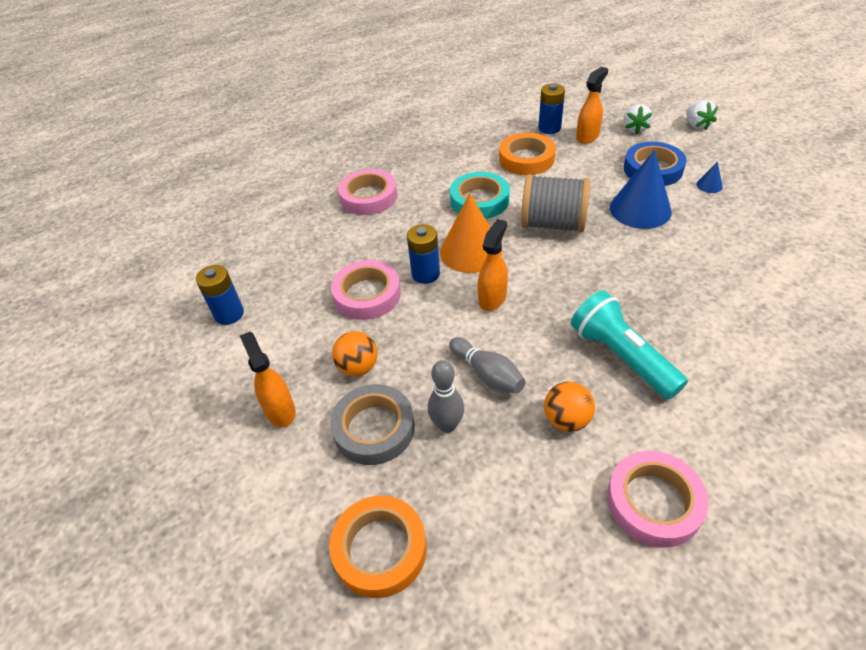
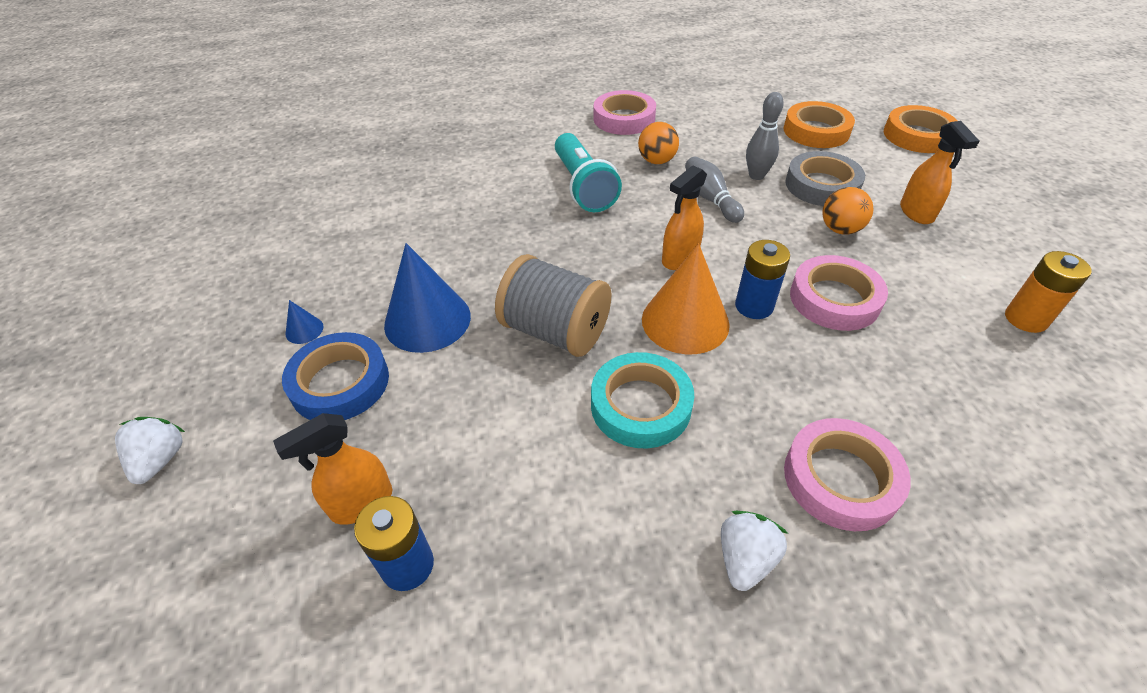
camera: 165 degrees left, 0 degrees up
(229, 314) = (1025, 319): blue battery -> orange battery
(526, 159) = (513, 480): orange tape -> orange tape (917, 135)
(635, 129) = (262, 493): white strawberry -> white strawberry (745, 559)

